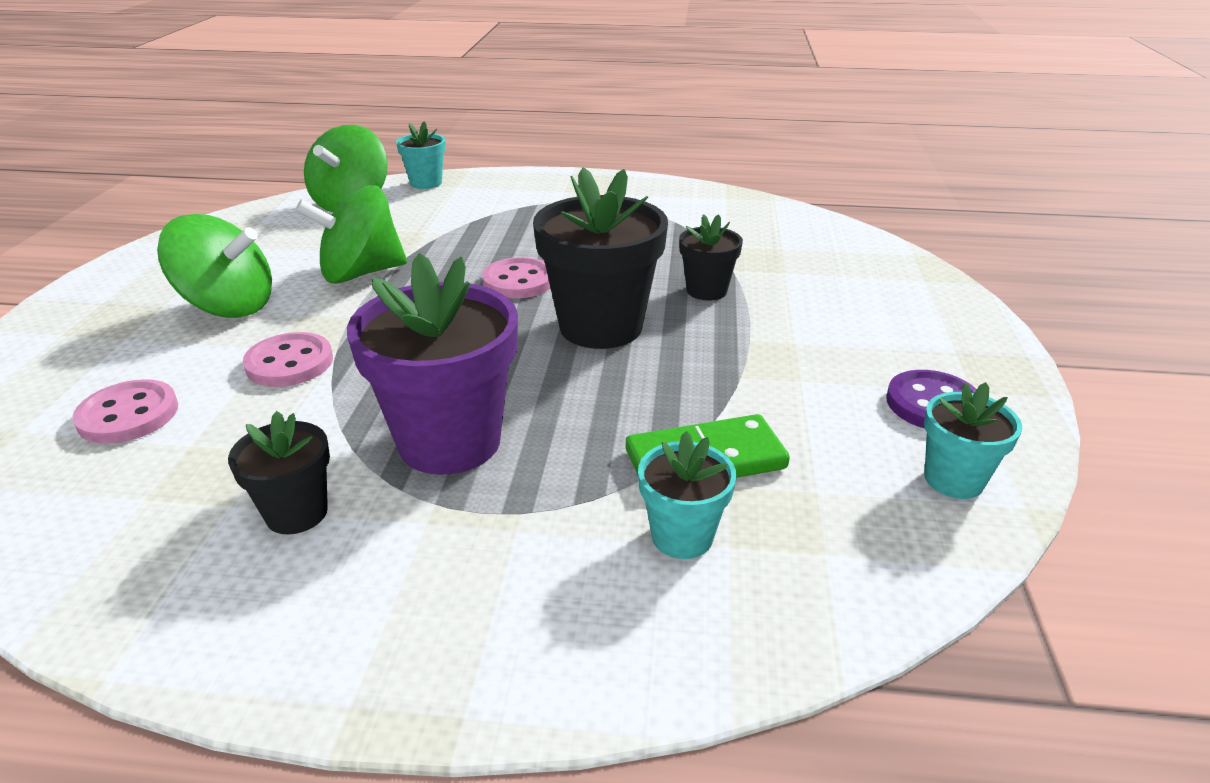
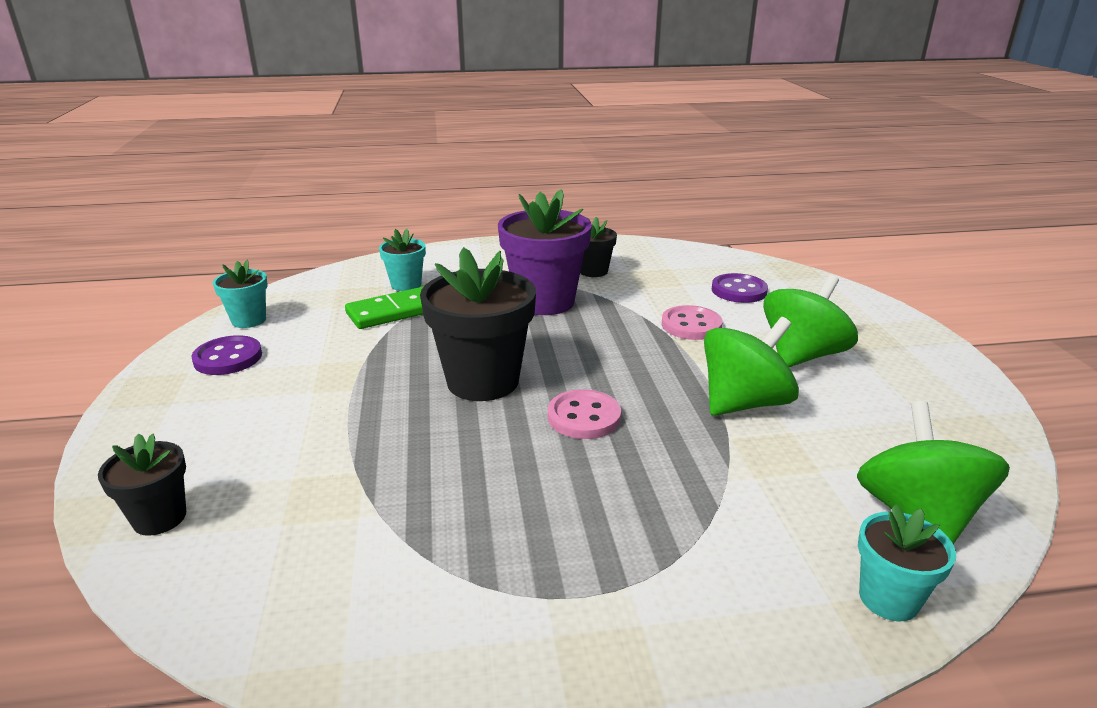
camera: 165 degrees right, 5 degrees down
(128, 415) = (739, 291): pink button -> purple button
(228, 306) = (802, 355): green spinning top -> green spinning top turned 135 degrees clockwise
(706, 290) = (388, 435): black flower pot -> black flower pot (159, 518)

